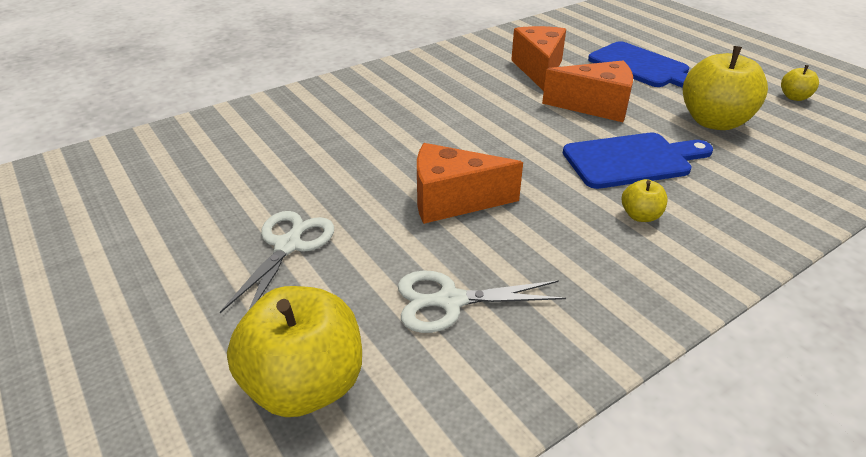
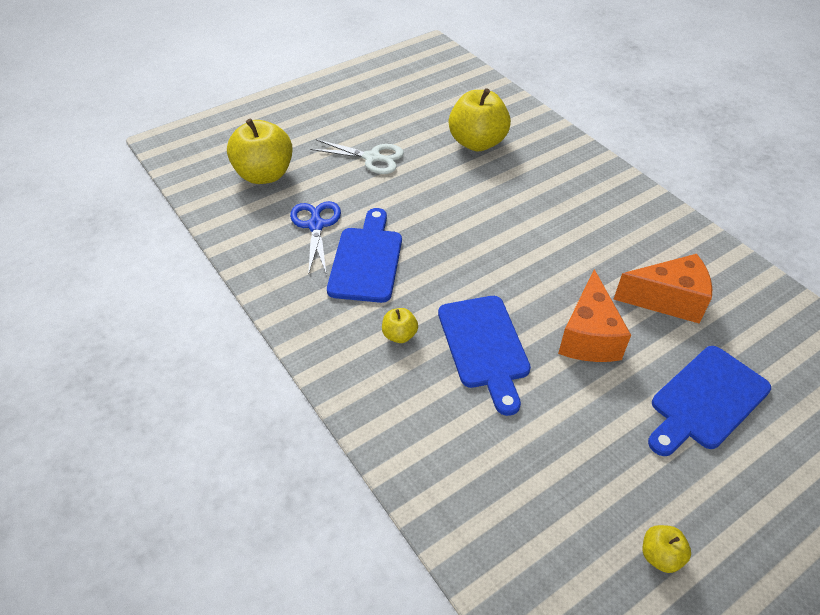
camera: 90 degrees right, 10 degrees up
(449, 301) = (316, 225): white scissors -> blue scissors
(452, 201) = (419, 228): orange cheese -> none
(519, 245) = (366, 260): none -> blue cutting board
(714, 122) = (573, 437): yellow apple -> yellow apple (477, 142)

